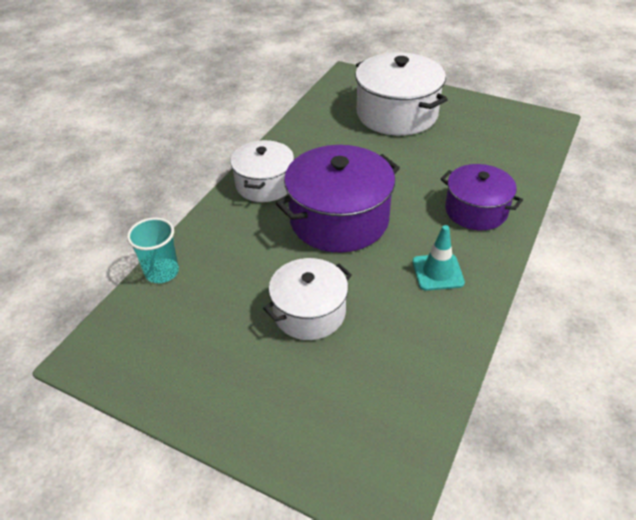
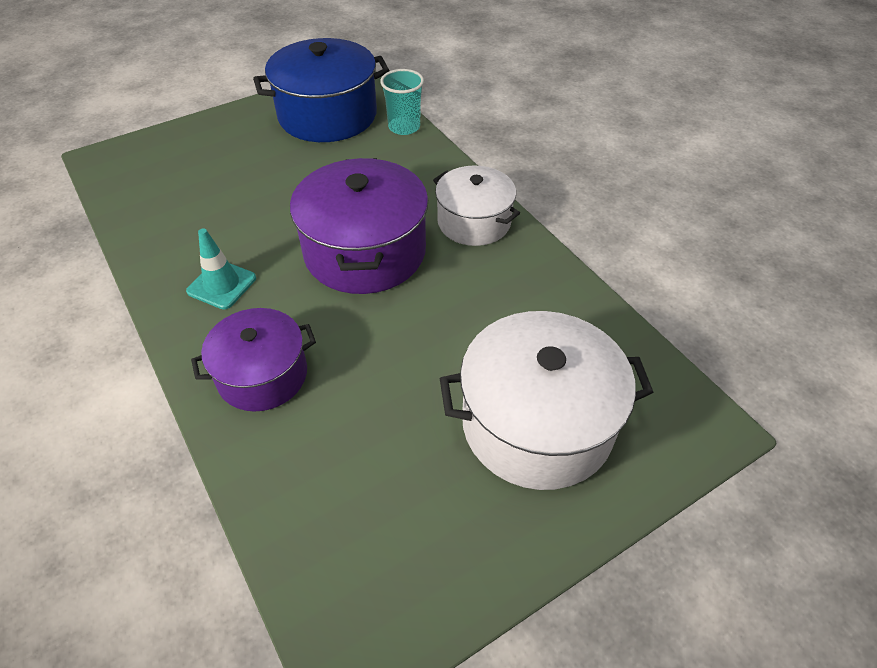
camera: 120 degrees right, 5 degrees up
(172, 339) = (327, 115): none -> blue pot
(309, 312) = (274, 185): white pot -> none

